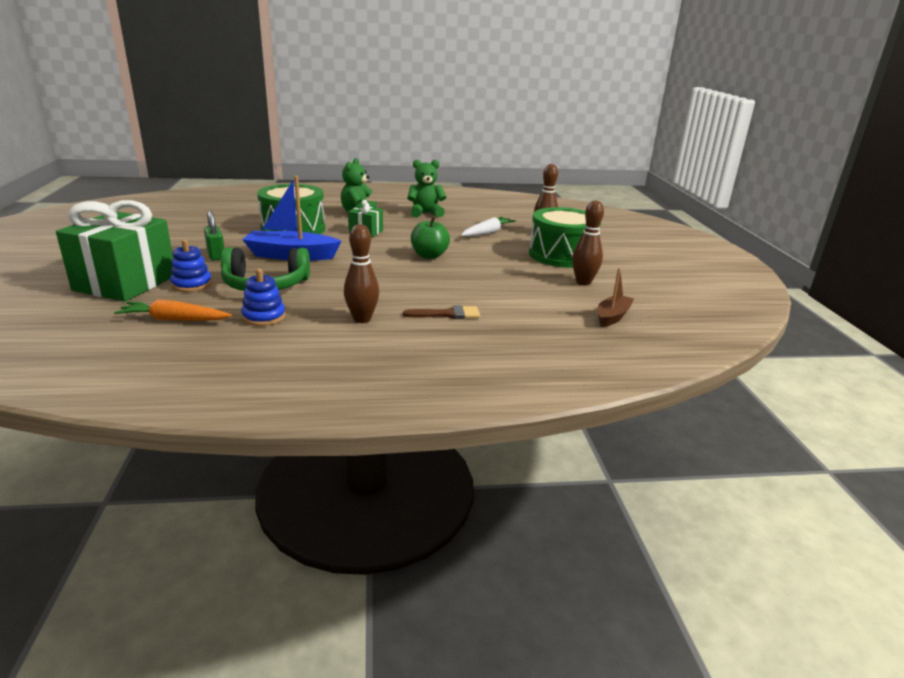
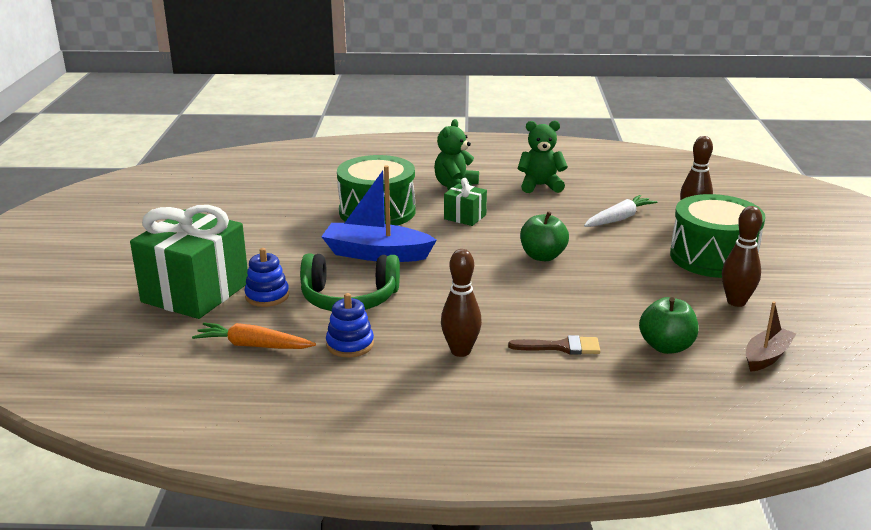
camera: 10 degrees right, 0 degrees up
(216, 255) = (290, 252): green padlock -> none
(533, 312) = (666, 346): none -> green apple

